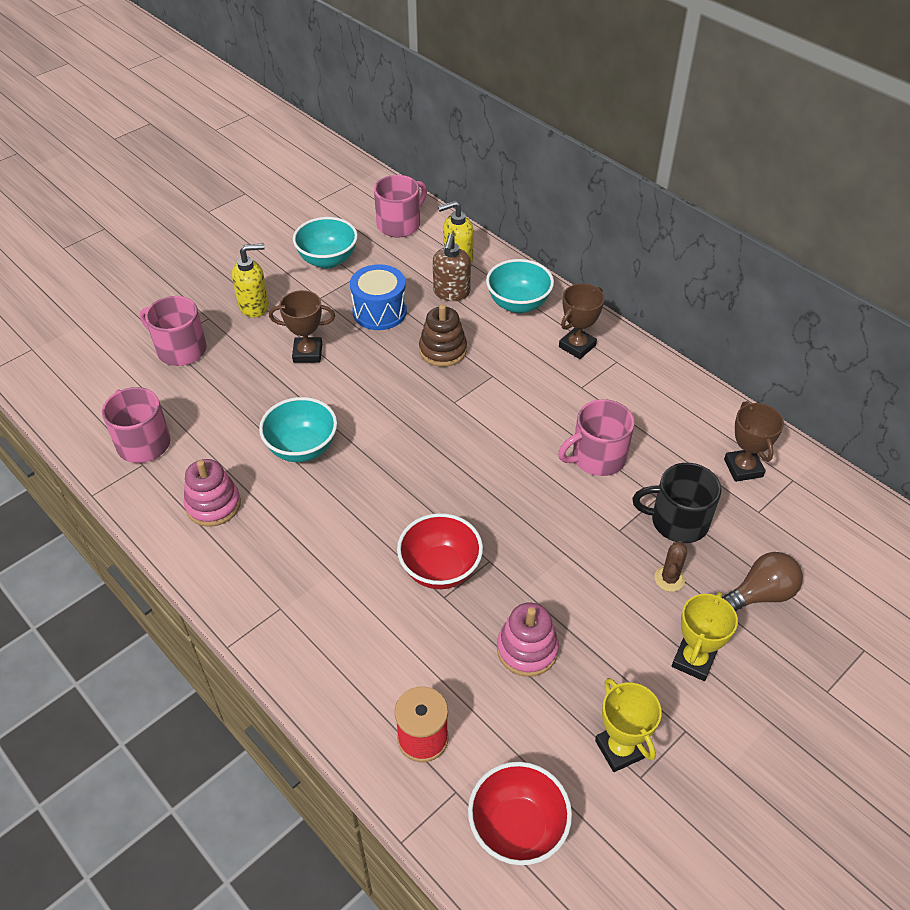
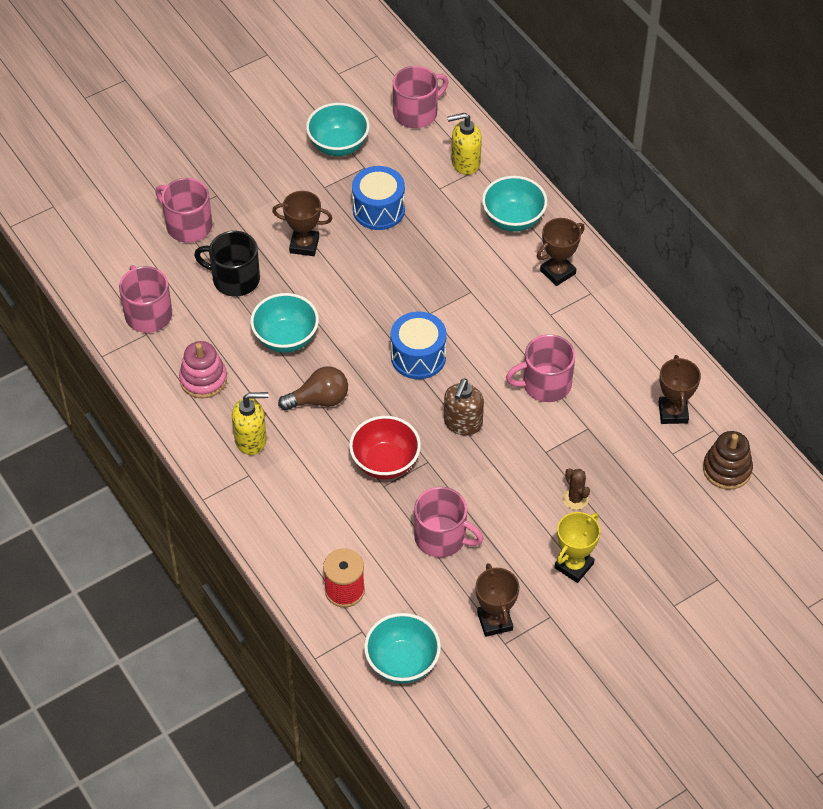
camera: 10 degrees right, 5 degrees up
(254, 306) = (261, 188): yellow soap dispenser -> yellow soap dispenser (251, 440)
(443, 350) = (430, 259): brown stacking toy -> brown stacking toy (727, 469)
(451, 293) = (451, 198): brown soap dispenser -> brown soap dispenser (462, 423)
(452, 448) = (418, 357): none -> blue drum
(517, 828) = (402, 663): red bowl -> turquoise bowl
(527, 649) = (441, 537): pink stacking toy -> pink mug
(620, 749) = (495, 621): yellow trophy -> brown trophy
(669, 579) = (575, 499): brown cactus -> brown cactus turned 60 degrees counterclockwise
(678, 521) = (598, 451): black mug -> black mug (234, 279)
(760, 594) = (647, 523): brown light bulb -> brown light bulb (319, 400)

